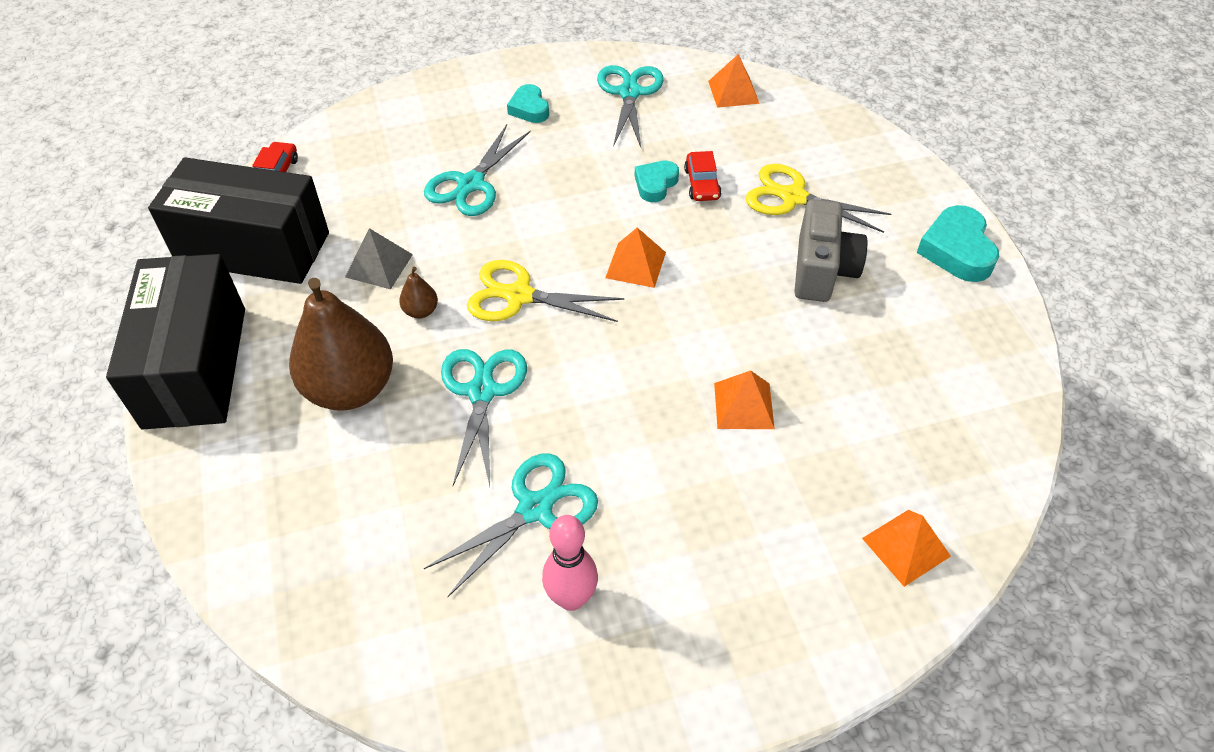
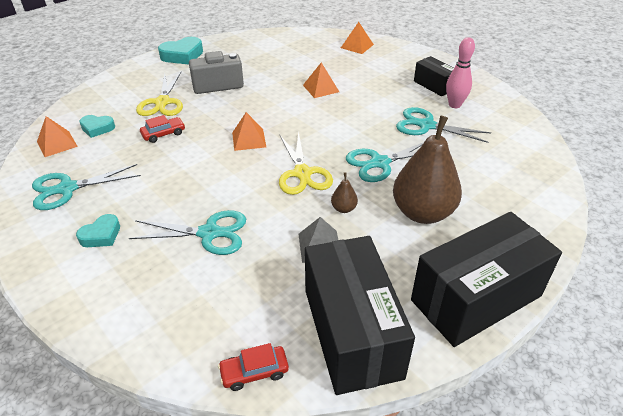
camera: 115 degrees left, 10 degrees down
(655, 184) = (171, 151): turquoise heart -> turquoise heart (97, 128)
(662, 606) = (434, 85): none -> black box

